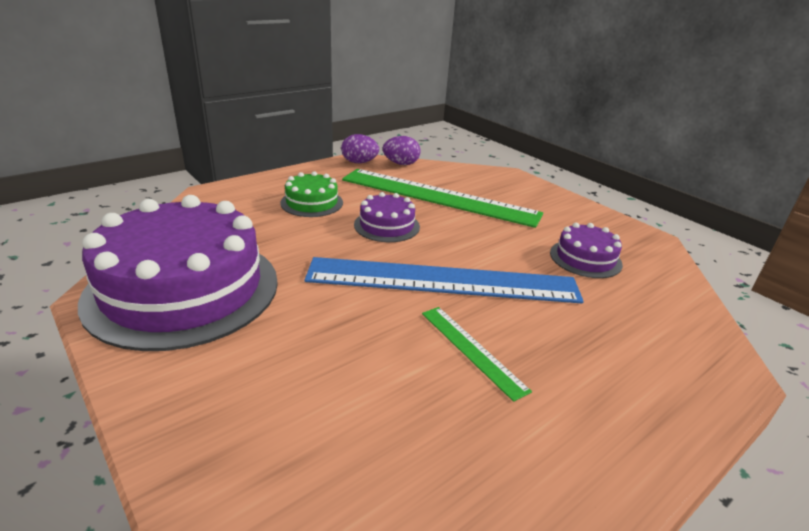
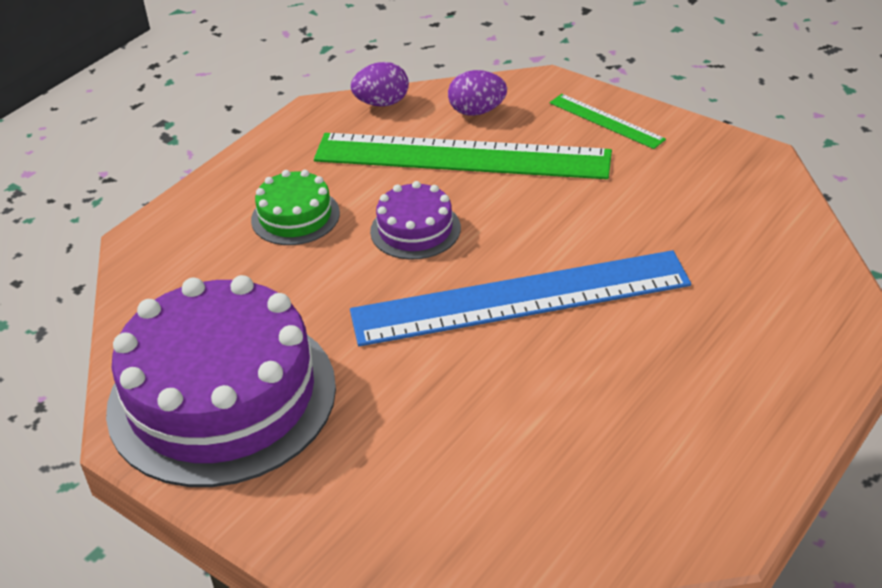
camera: 10 degrees left, 10 degrees up
(359, 162) = (320, 117): purple egg -> purple egg (477, 111)
(472, 350) = (585, 381): green ruler -> green ruler (606, 121)
(585, 258) = (681, 215): purple cake -> none

